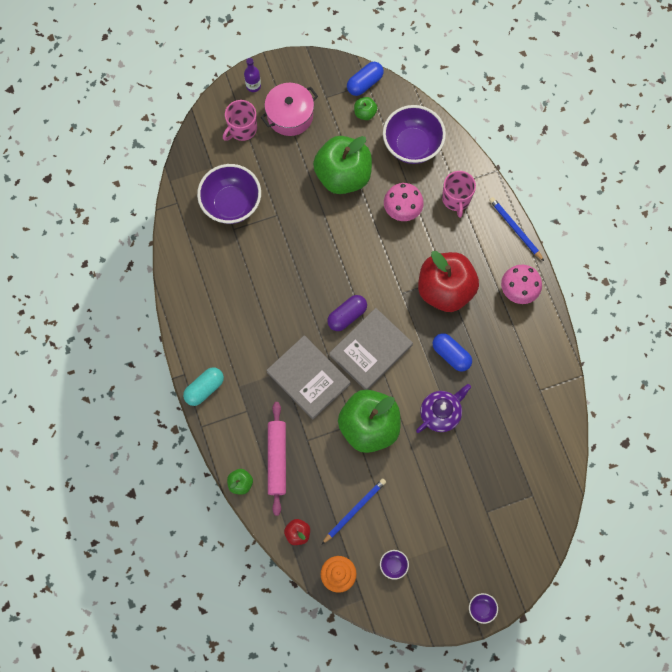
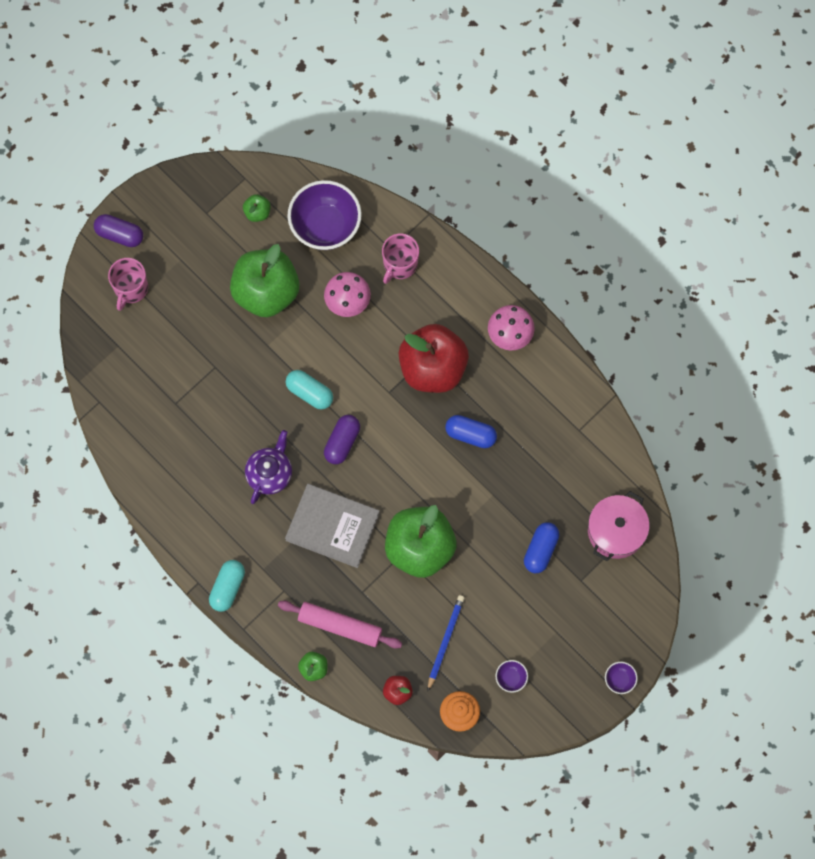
camera: 25 degrees left, 0 degrees up
(231, 204) = (160, 377): purple bowl -> none
(253, 86) = (120, 235): purple bottle -> purple capsule
(277, 459) = (340, 626): pink rolling pin -> pink rolling pin turned 45 degrees counterclockwise
(290, 115) = (176, 251): pink pot -> pink pot (616, 531)
(340, 266) = (309, 393): none -> turquoise capsule
(365, 83) = (241, 179): blue capsule -> blue capsule (540, 550)
(370, 350) = (384, 467): grey book -> none
(440, 413) = (488, 500): purple teapot -> purple teapot (270, 473)
(456, 199) = (399, 264): pink mug -> pink mug turned 60 degrees clockwise
(515, 229) = (477, 270): blue pencil -> none

